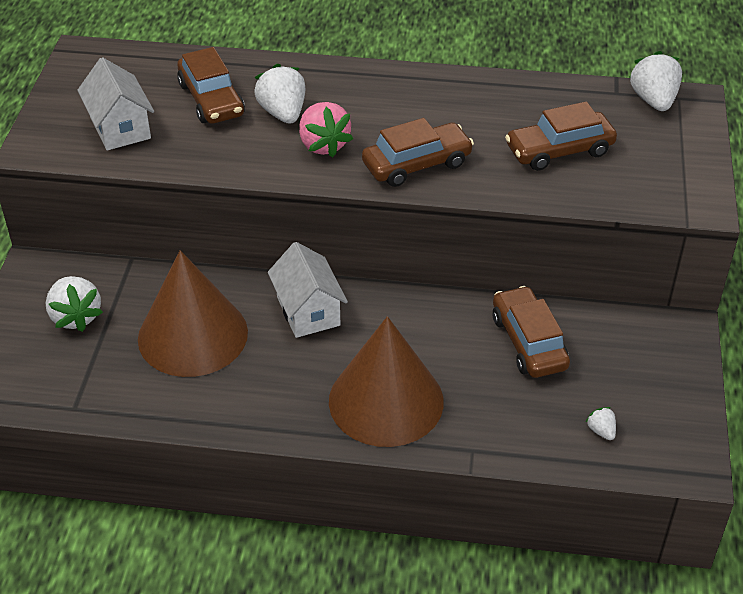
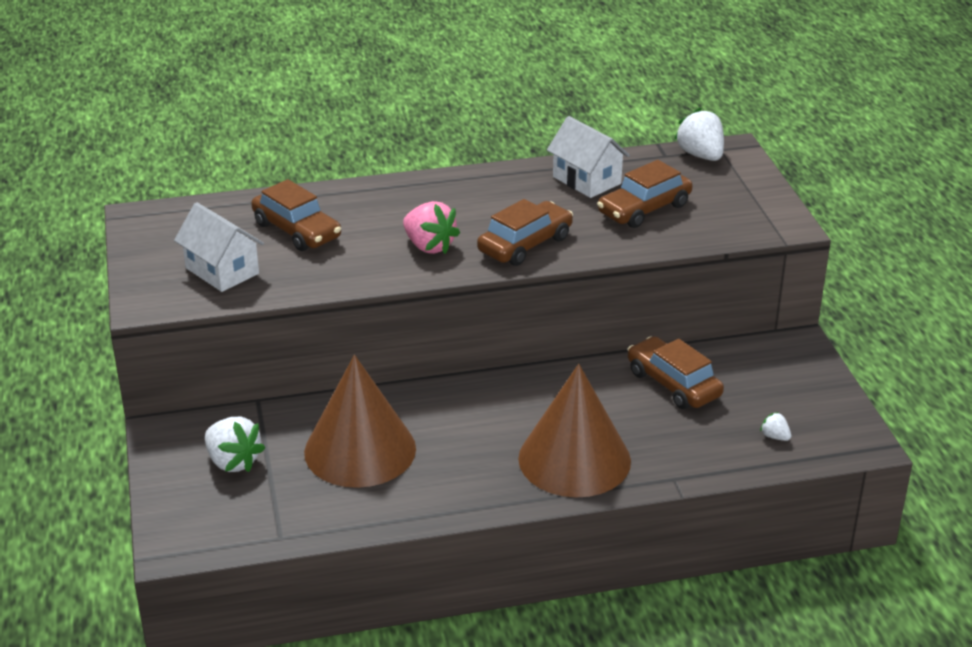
camera: 20 degrees left, 10 degrees down
(283, 113) = (374, 228): white strawberry -> none
(308, 311) = (459, 405): white house -> white house (587, 180)

